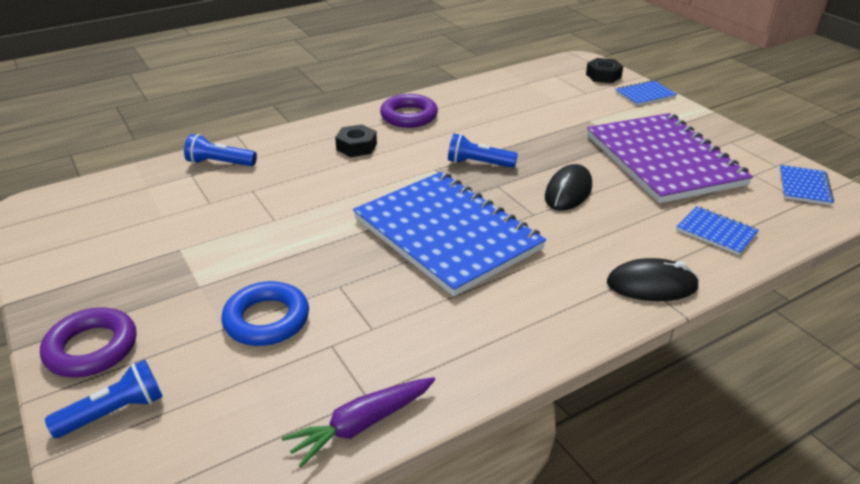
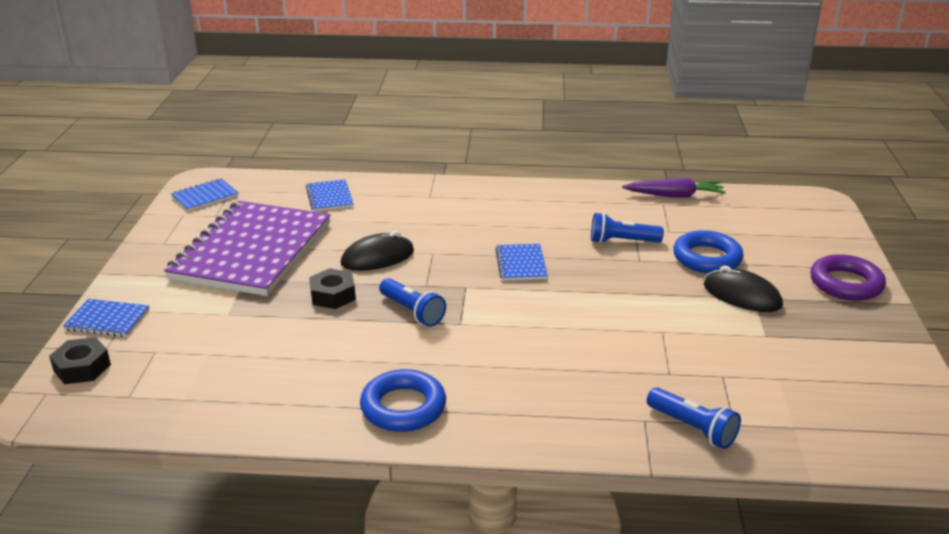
camera: 145 degrees left, 5 degrees down
(114, 412) = (826, 245): blue flashlight -> blue flashlight (622, 241)
(356, 147) = (513, 385): black nut -> black nut (333, 295)
(409, 116) = (403, 407): purple ring -> blue ring
(446, 234) = (521, 264): blue notebook -> blue notebook, size x0.41
(651, 285) = (427, 190): black mouse -> black mouse (742, 295)

